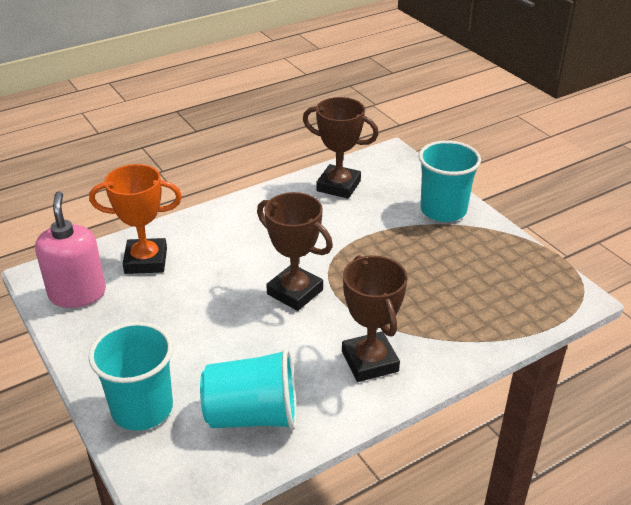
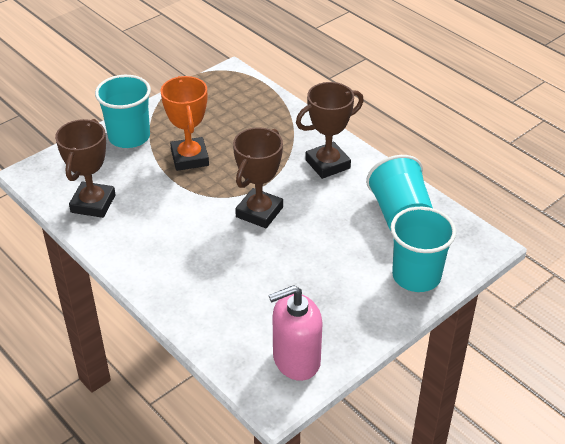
camera: 100 degrees left, 5 degrees up
(146, 261) = (236, 321): orange trophy -> orange trophy (190, 158)

